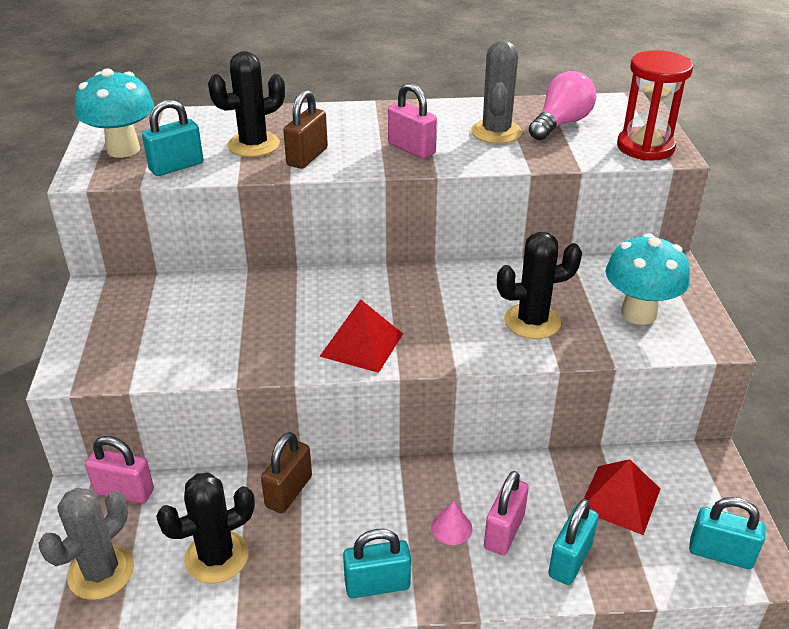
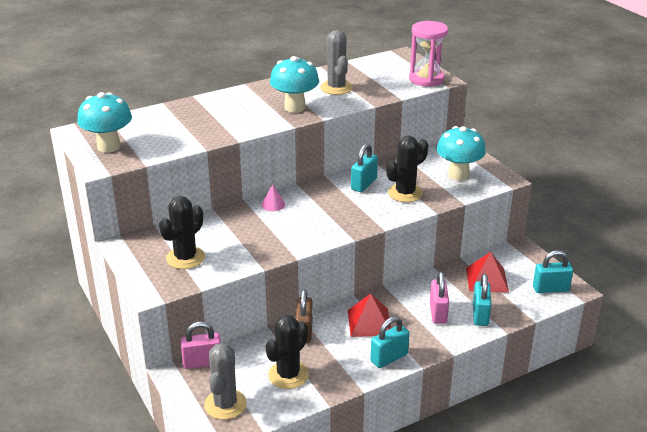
camera: 25 degrees left, 5 degrees down
(176, 167) = (157, 149): turquoise padlock -> turquoise padlock (364, 184)
(253, 145) = (194, 126): black cactus -> black cactus (185, 258)
(307, 157) = (235, 125): brown padlock -> none
(361, 344) = (319, 229): red pyramid -> red pyramid (369, 322)
(411, 149) = (295, 107): pink padlock -> turquoise mushroom
(451, 528) = (409, 320): pink cone -> pink cone (273, 204)
(560, 124) = (369, 75): pink light bulb -> none
(645, 147) = (426, 79): red hourglass -> pink hourglass

